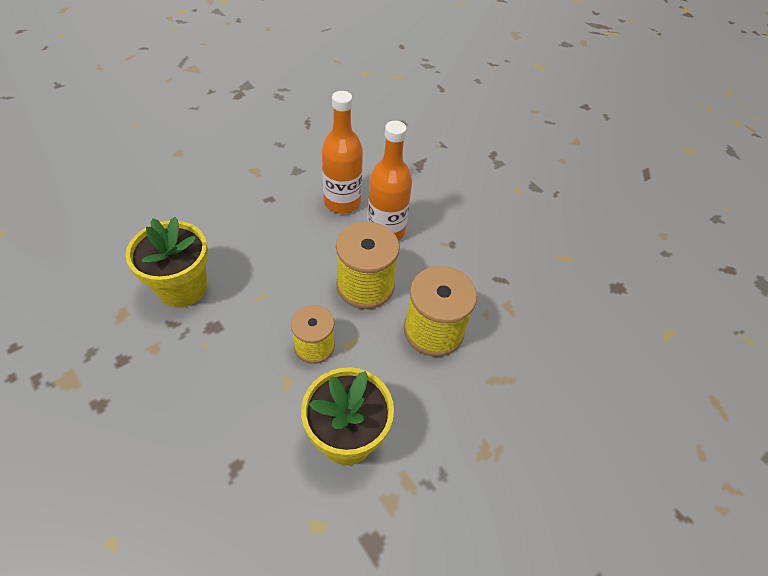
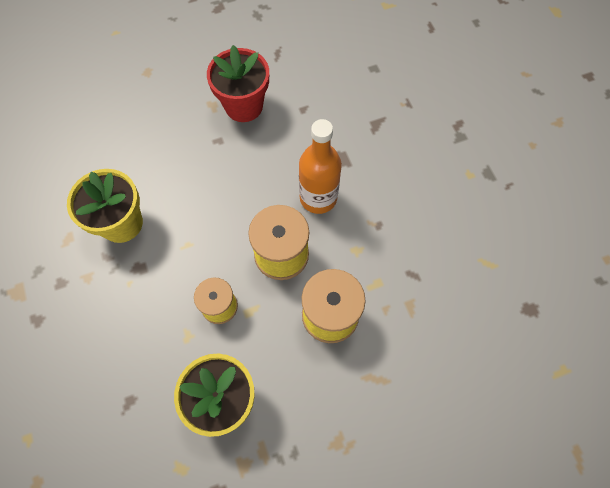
camera: 20 degrees right, 15 degrees up
(287, 167) = (244, 106): none -> red flower pot
(342, 202) = (285, 157): orange bottle -> none

